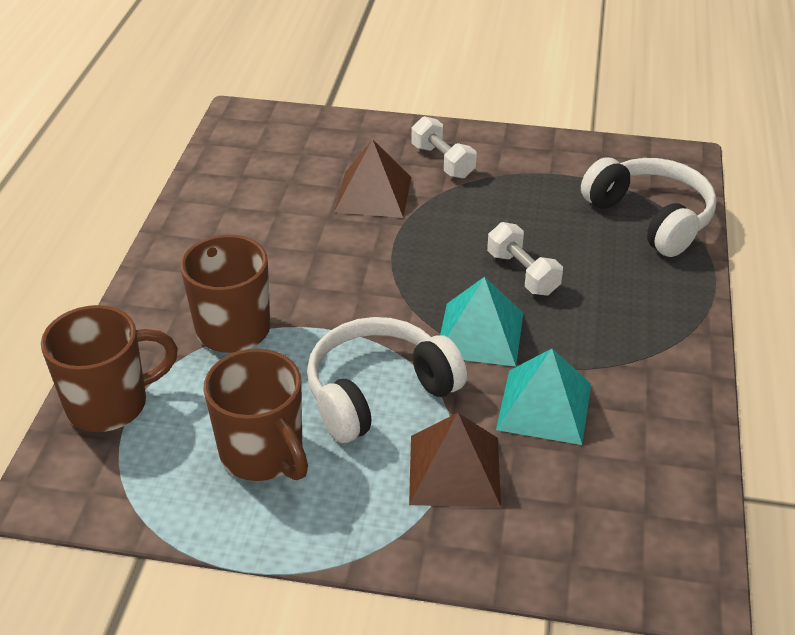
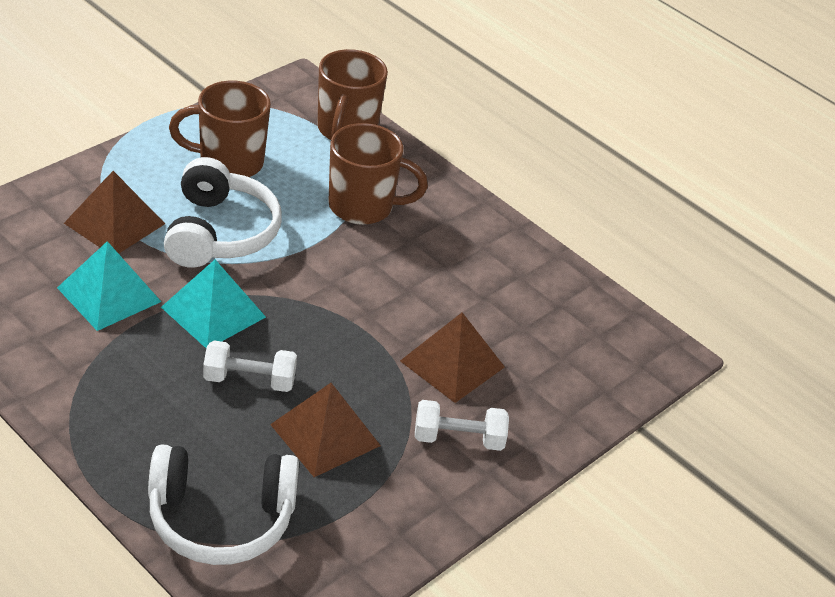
camera: 120 degrees right, 0 degrees up
(520, 214) = (325, 435): none -> brown pyramid

